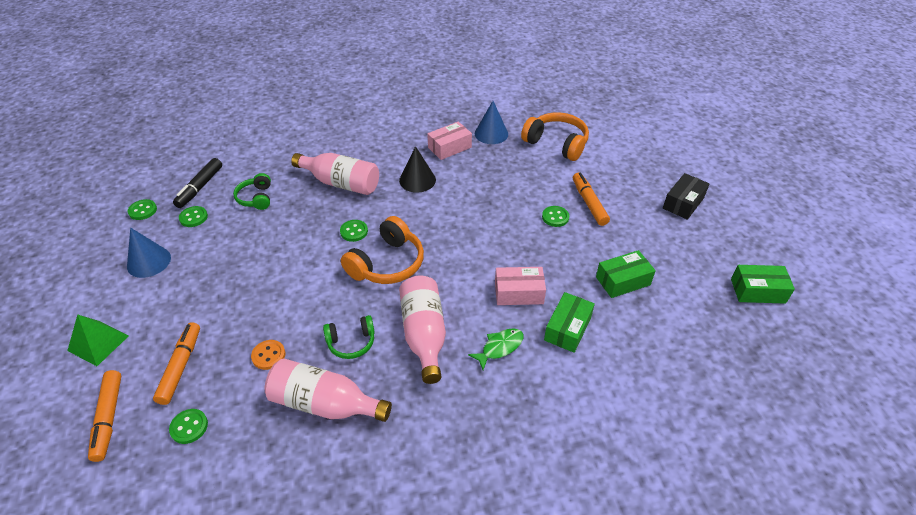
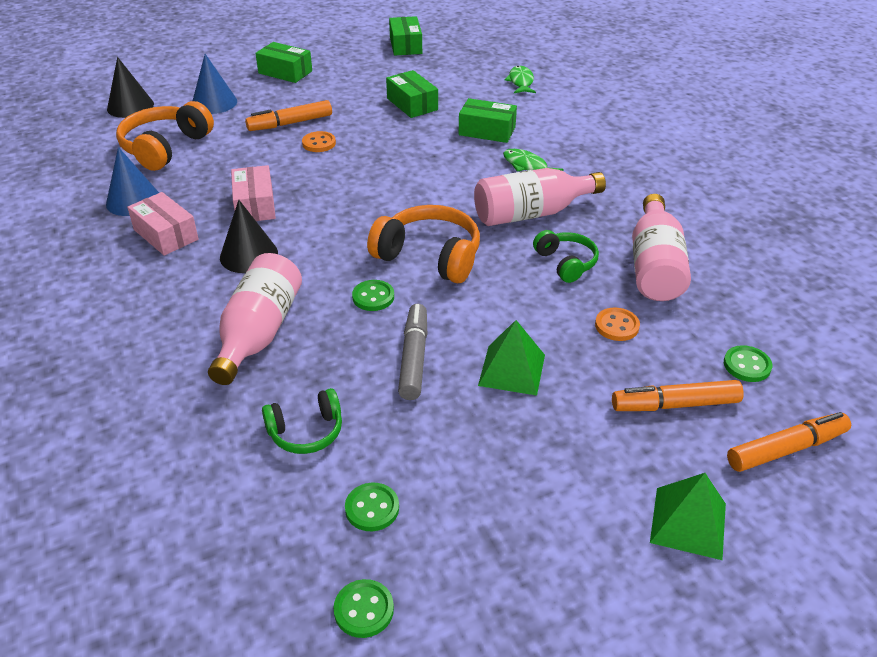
camera: 100 degrees left, 5 degrees down
(149, 262) = (500, 531): blue cone -> blue cone (214, 103)
(200, 187) = (279, 533): black marker -> none
(256, 288) = (512, 370): none -> green pyramid
(289, 244) = (414, 358): none -> grey marker
(519, 293) = (448, 160): pink box -> pink box (255, 205)
(555, 217) = (319, 143): green button -> orange button
(618, 126) = (130, 106): none -> black cone
(677, 378) = (521, 82): none -> green fish
(683, 203) = (285, 72): black box -> green box

